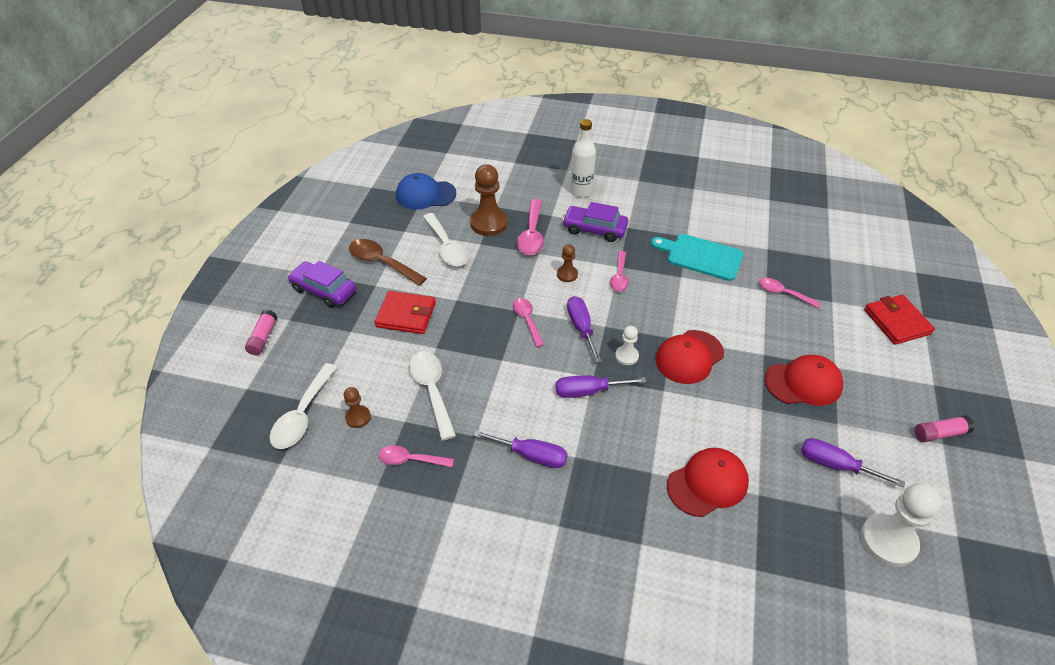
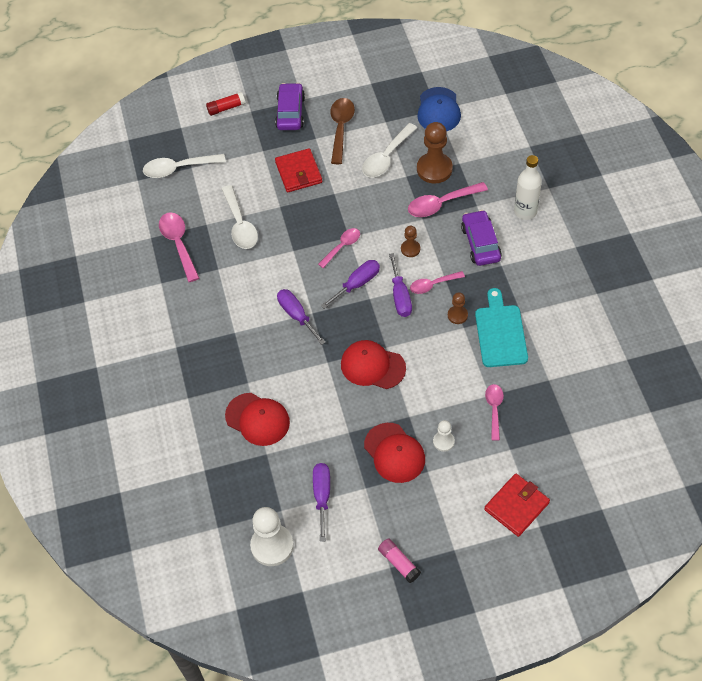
camera: 65 degrees right, 10 degrees up
(263, 337) = (226, 108): pink glue stick -> red glue stick
(358, 417) = (194, 198): brown pawn -> brown pawn (457, 315)
(410, 460) = (178, 244): pink spoon -> pink spoon, size x1.54
(425, 194) = (438, 110): blue cap -> blue cap turned 150 degrees counterclockwise
(432, 390) = (240, 225): white spoon -> white spoon turned 120 degrees clockwise
(531, 455) = (220, 307): purple screwdriver -> purple screwdriver (400, 296)
(626, 356) = (347, 325): white pawn -> white pawn (443, 441)

